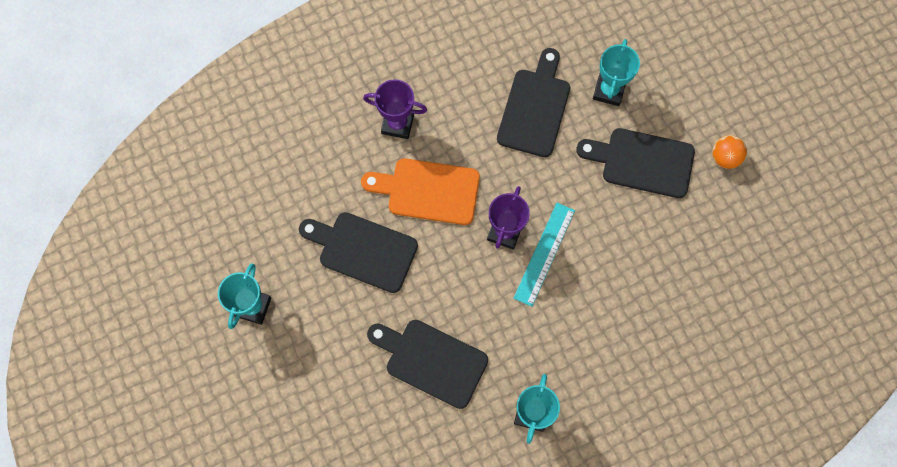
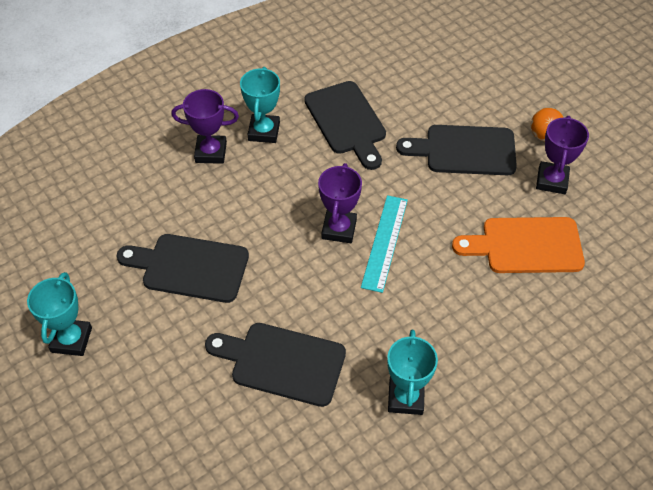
camera: 10 degrees left, 20 degrees down
(428, 191) = (251, 205): orange cutting board -> orange cutting board (526, 246)
(534, 108) = (347, 121): black cutting board -> black cutting board turned 150 degrees clockwise
(609, 90) = (416, 98): turquoise trophy -> turquoise trophy (264, 131)
(718, 211) = (552, 181): none -> purple trophy

